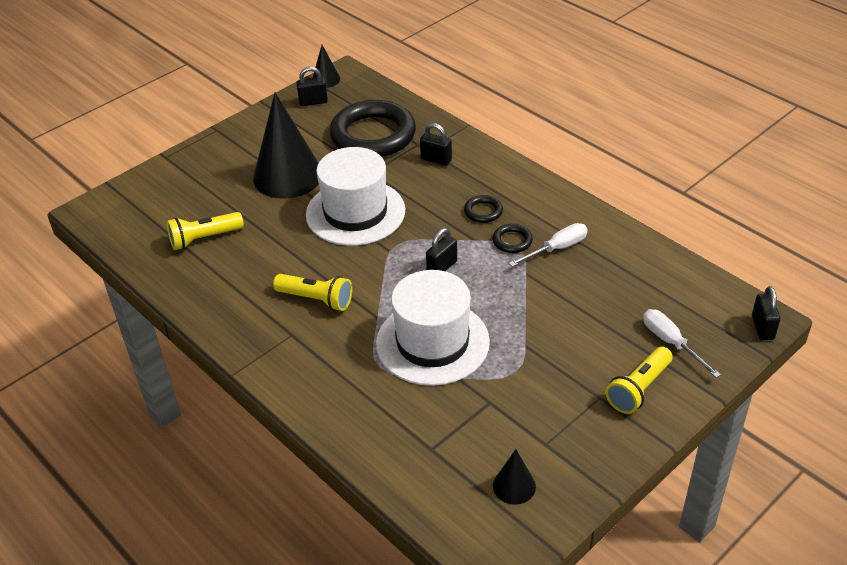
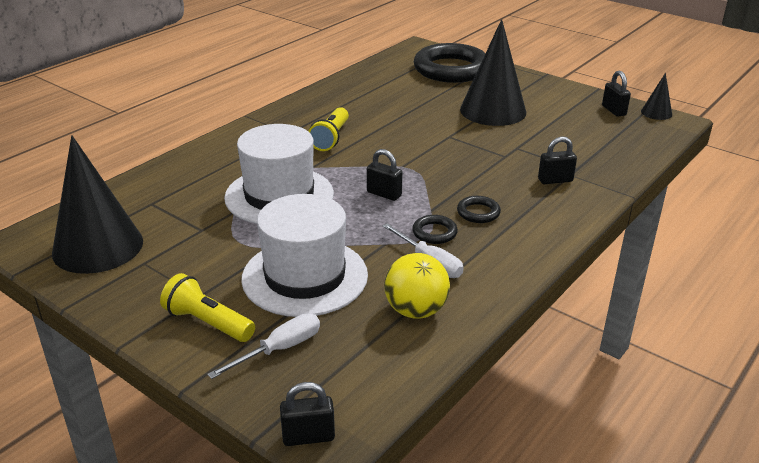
camera: 80 degrees right, 10 degrees down
(204, 238) = (397, 88): yellow flashlight -> none
(355, 212) = (452, 145): white hat -> white hat (305, 276)
(373, 135) = (577, 144): black ring -> black ring (451, 69)
(436, 160) = (555, 180): black padlock -> black padlock turned 60 degrees clockwise
(514, 486) = (98, 247): black cone -> black cone, size x2.19
(621, 262) = (416, 310): none -> yellow ball

